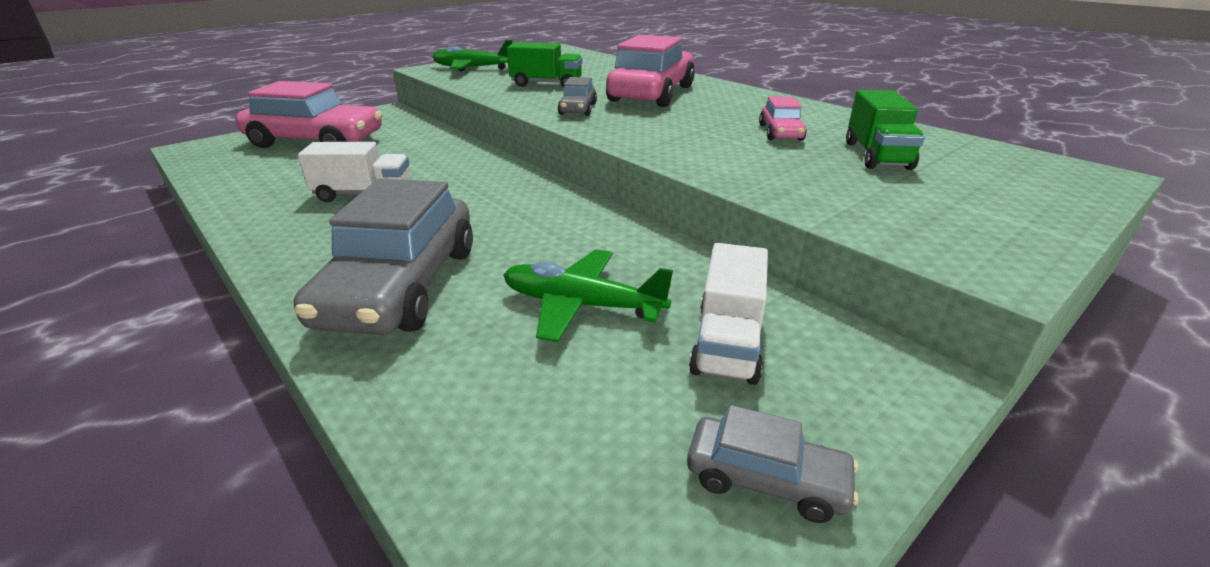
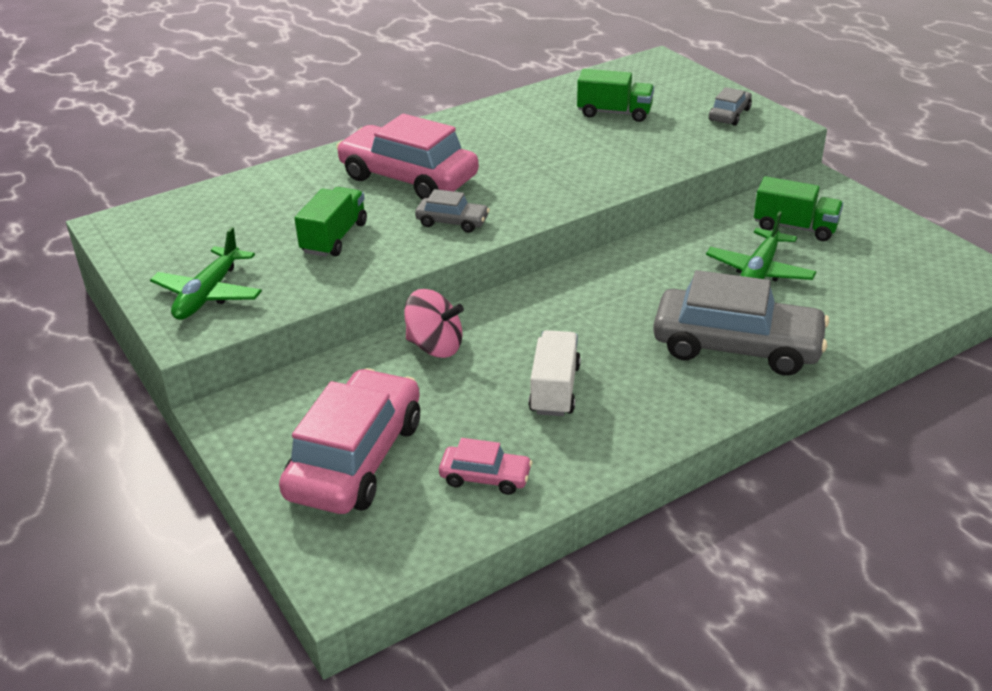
camera: 80 degrees left, 5 degrees up
(444, 151) = (435, 346): none -> pink spinning top
(727, 343) = (795, 227): white truck -> green truck
(766, 479) = (893, 233): grey car -> grey car (729, 115)
(780, 132) = (554, 136): pink car -> pink car (485, 477)

